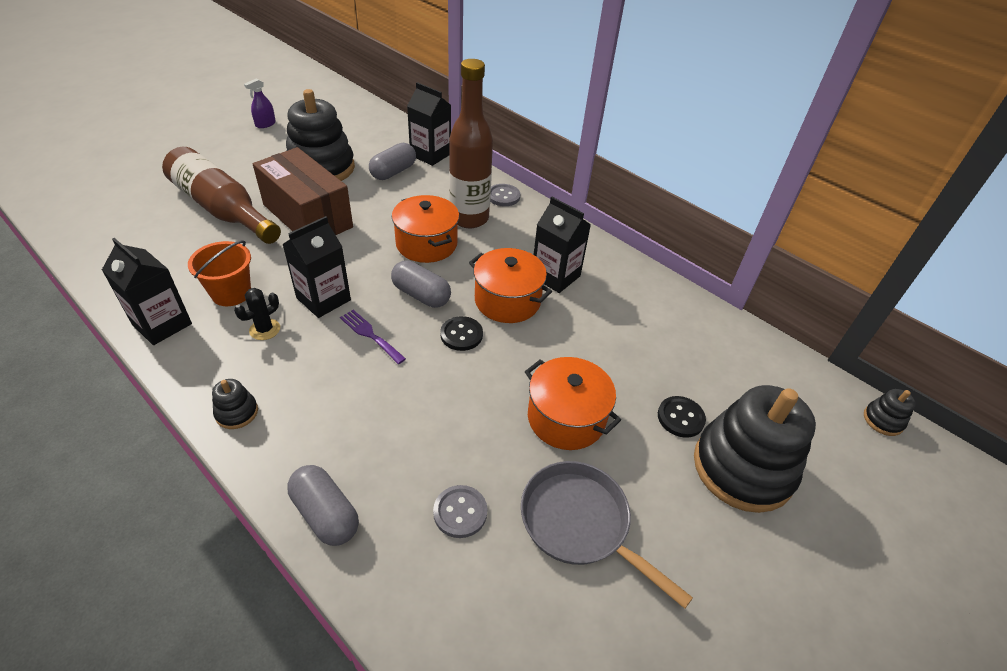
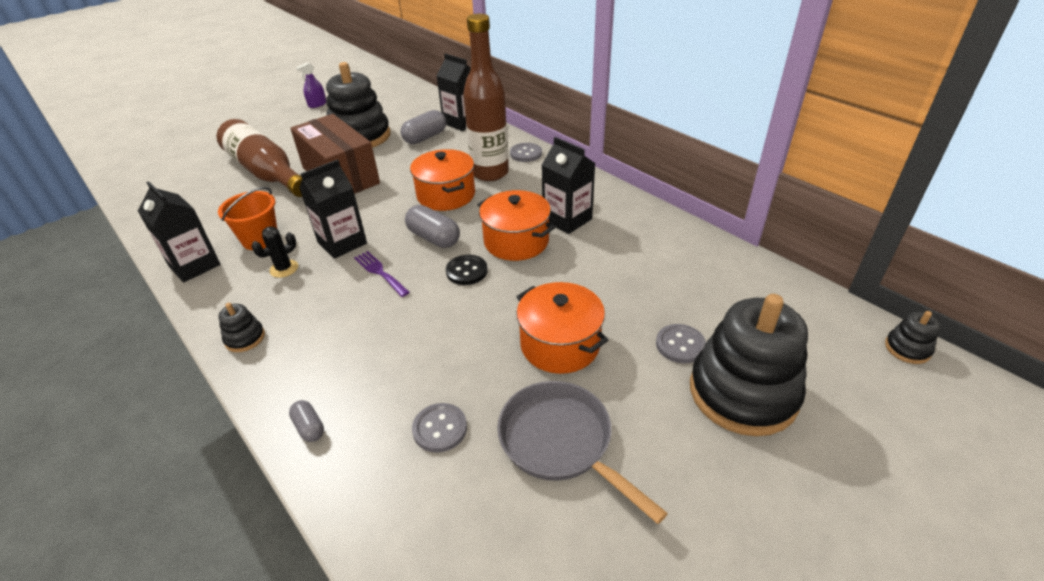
camera: 10 degrees right, 5 degrees down
(325, 514) = (309, 427): grey capsule -> grey capsule, size x0.56
(680, 418) = (680, 345): black button -> grey button

